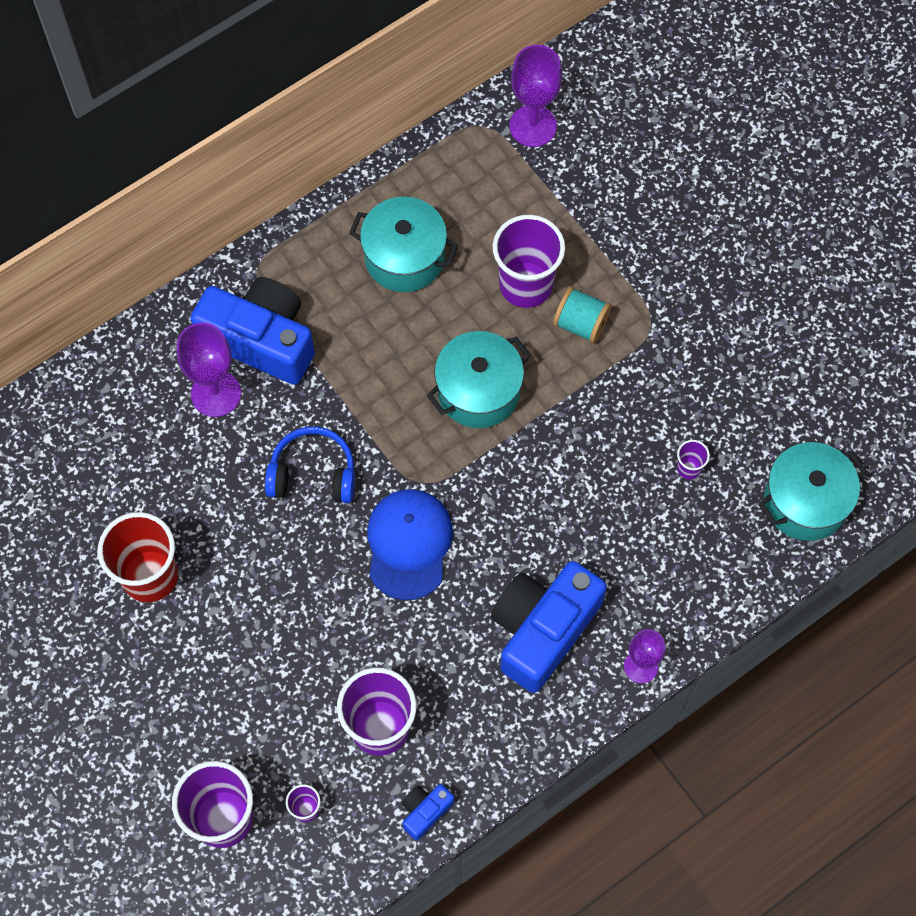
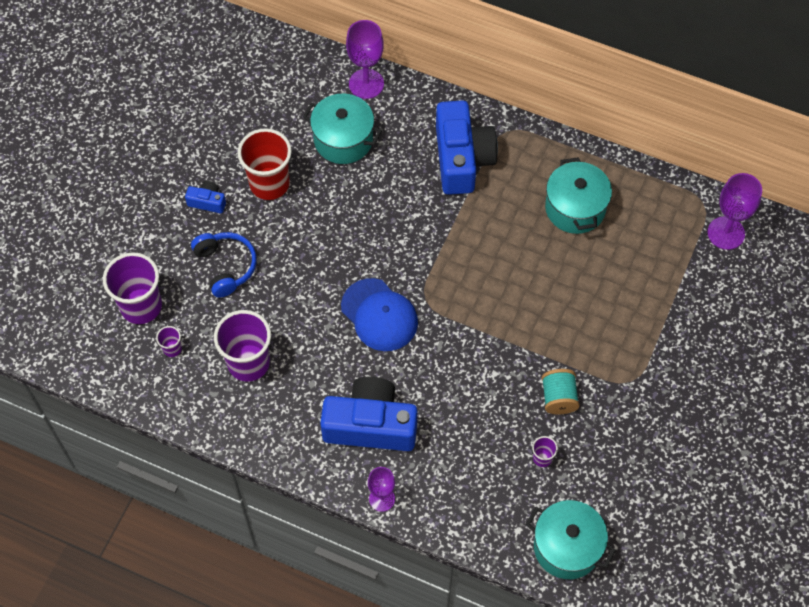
camera: 60 degrees right, 5 degrees down
(216, 394) = (409, 154): purple goblet -> purple goblet (366, 84)
(313, 474) = (391, 236): blue headphones -> blue headphones (225, 266)
(408, 544) = (379, 315): blue cap -> blue cap turned 75 degrees clockwise
(425, 811) = (209, 418): blue camera -> blue camera (207, 202)
(478, 391) = (511, 300): turquoise pot -> turquoise pot (343, 140)
(526, 285) = (606, 289): purple cup -> none
(581, 324) = (601, 337): turquoise spool -> turquoise spool (558, 398)

